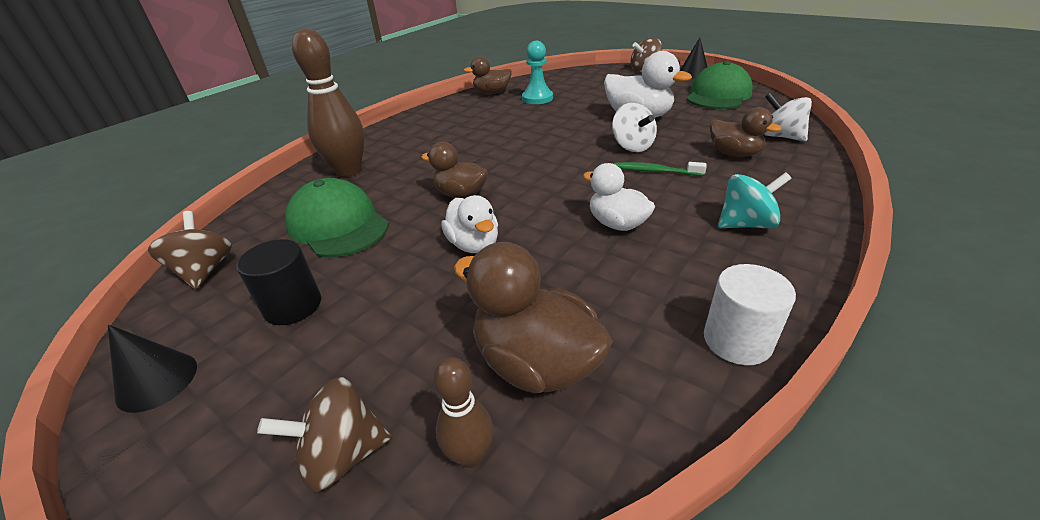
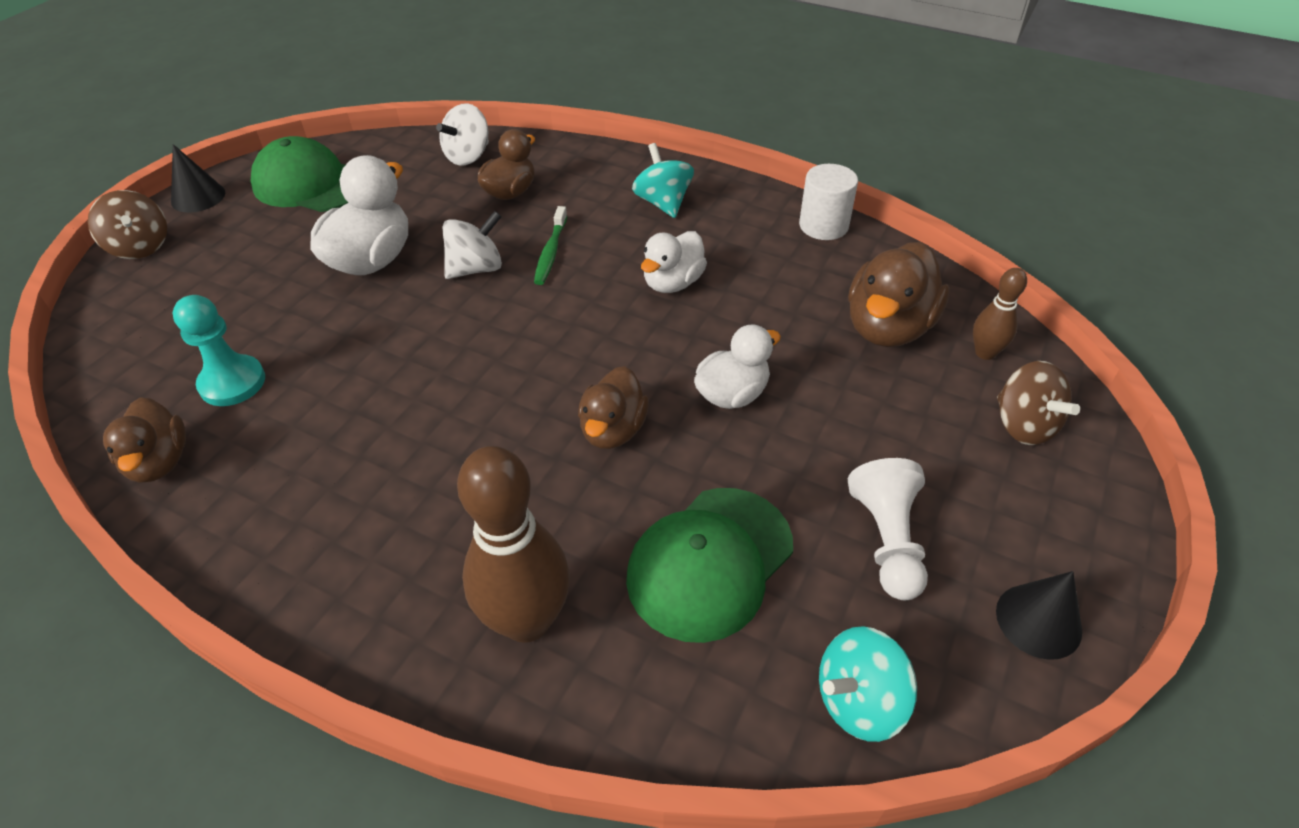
camera: 100 degrees left, 10 degrees up
(205, 271) = (859, 701): brown spinning top -> turquoise spinning top
(293, 306) = (887, 540): black cylinder -> white pawn

